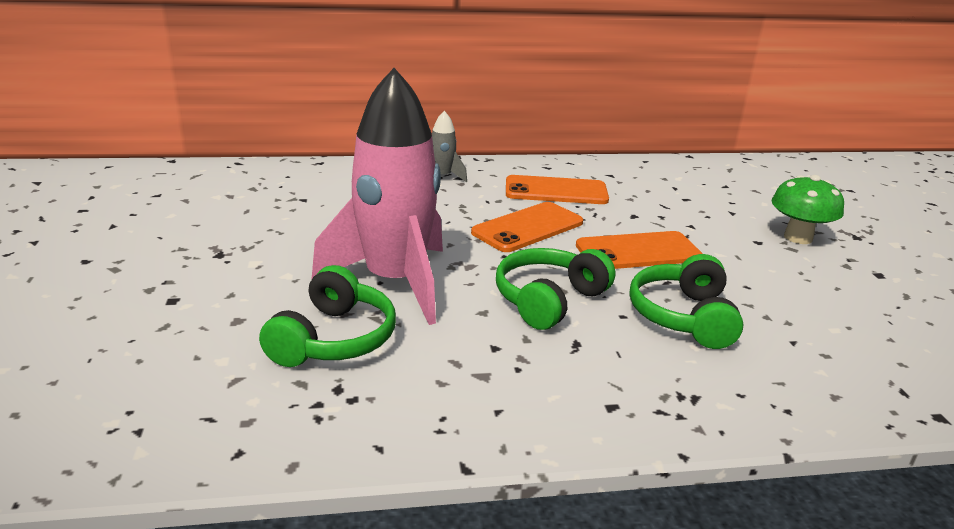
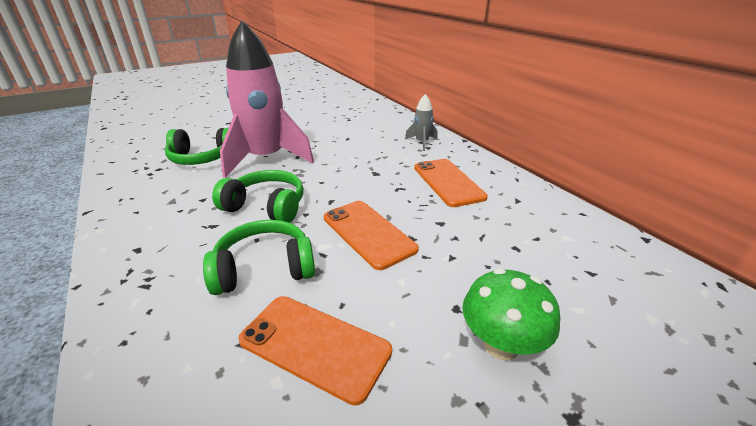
camera: 70 degrees right, 5 degrees up
(528, 228) = (370, 182): orange phone -> orange phone (314, 345)

